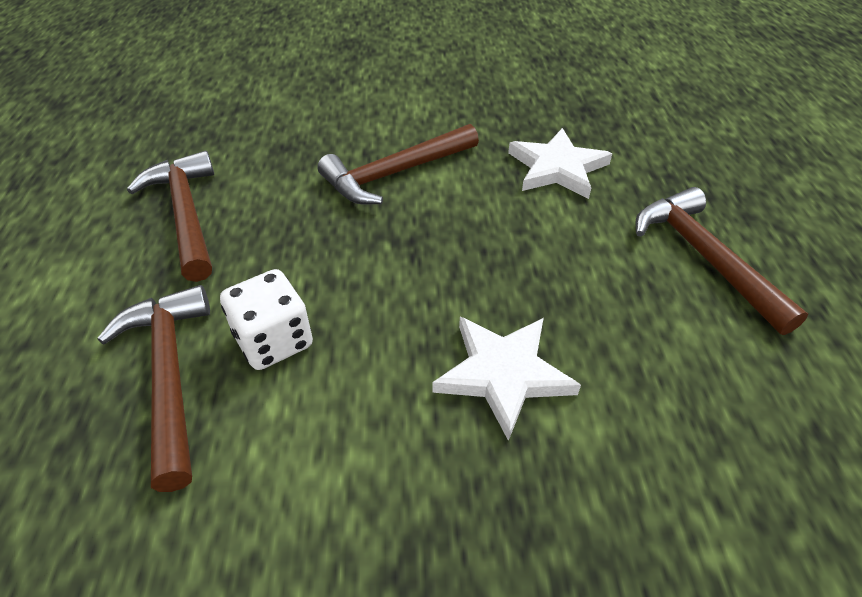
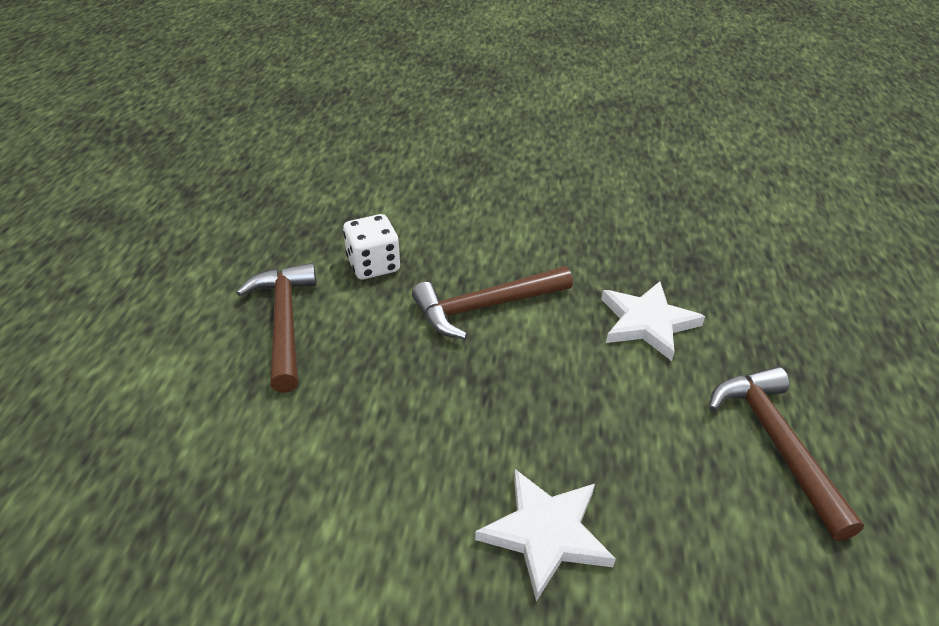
camera: 10 degrees right, 5 degrees down
(170, 376) = (244, 482): brown hammer -> none
(274, 341) = (340, 463): white dice -> white dice (373, 265)

